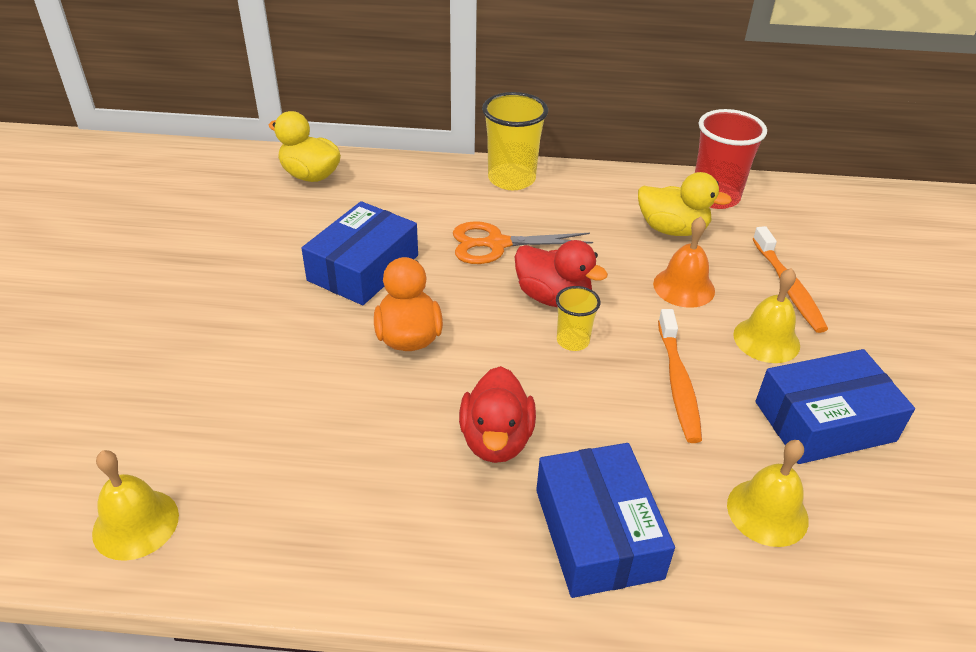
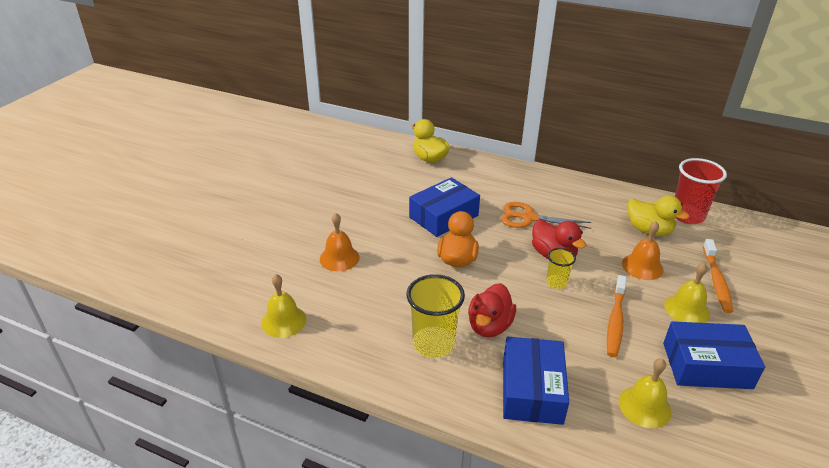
camera: 20 degrees right, 5 degrees down
(207, 379) = (339, 258): none -> orange bell
(511, 179) = (552, 181): yellow cup -> yellow cup (433, 344)

